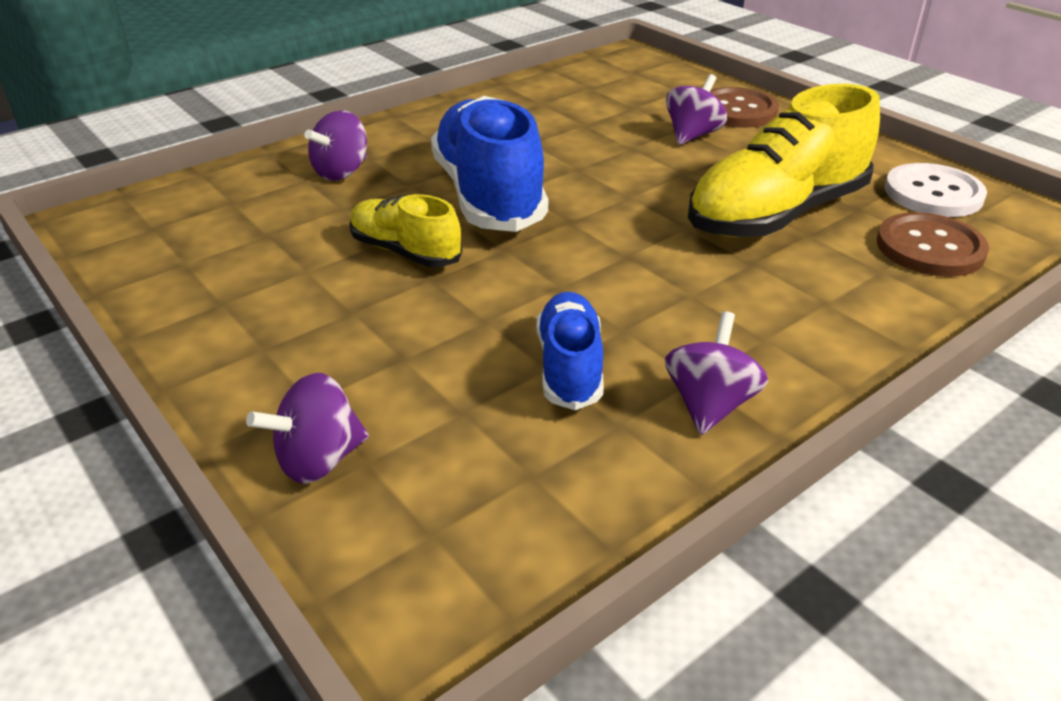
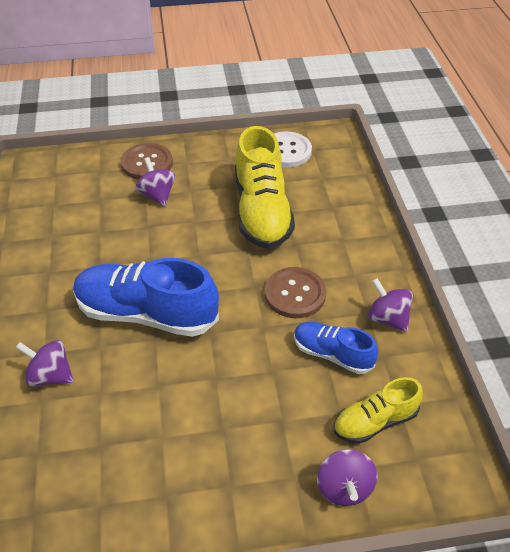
camera: 60 degrees left, 10 degrees up
(342, 172) = (50, 375): purple spinning top -> purple spinning top turned 135 degrees clockwise
(405, 251) = (179, 379): yellow shoe -> yellow shoe (375, 421)
(930, 248) = (327, 181): brown button -> brown button (295, 294)

